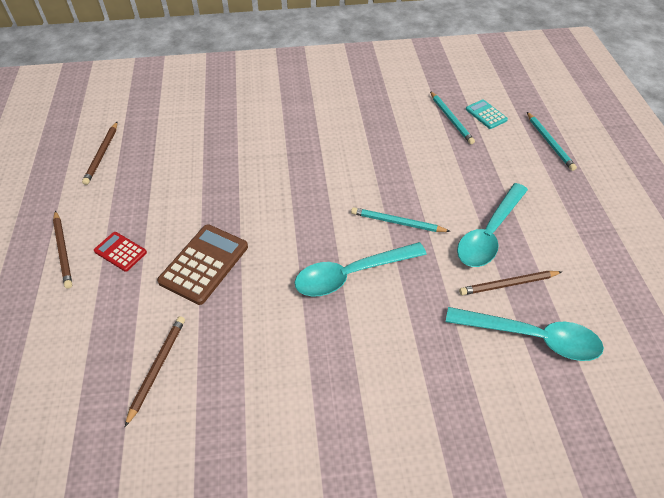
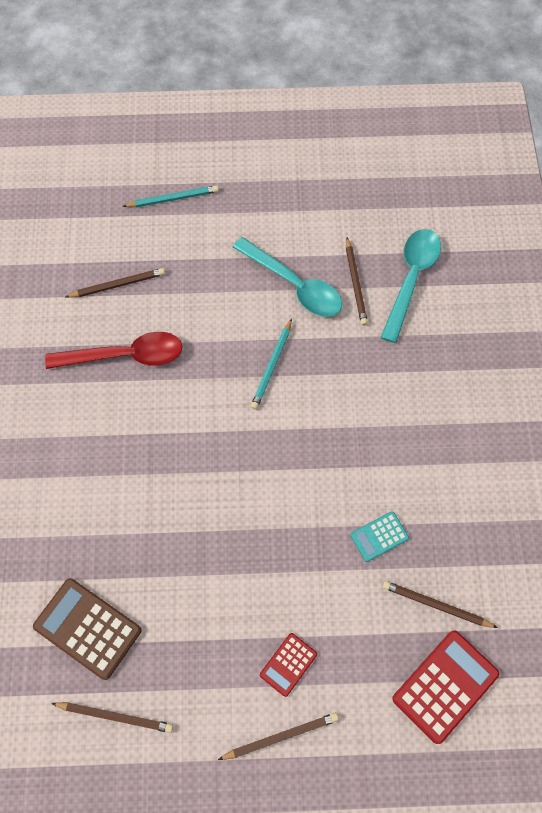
camera: 85 degrees left, 15 degrees up
(77, 377) = (445, 686): none -> red calculator
(204, 264) = (313, 566): brown calculator -> brown calculator (87, 628)
(351, 274) = (336, 418): turquoise spoon -> none
(387, 130) = (125, 356): none -> red spoon
(451, 119) = (117, 285): turquoise pencil -> brown pencil
(486, 114) = (116, 247): turquoise calculator -> turquoise calculator (379, 536)

